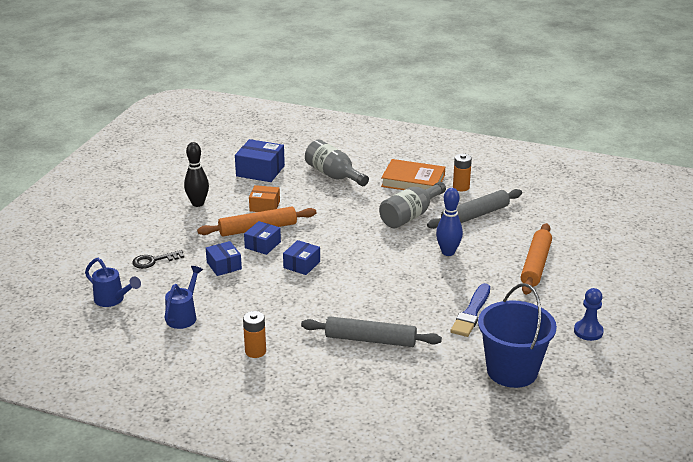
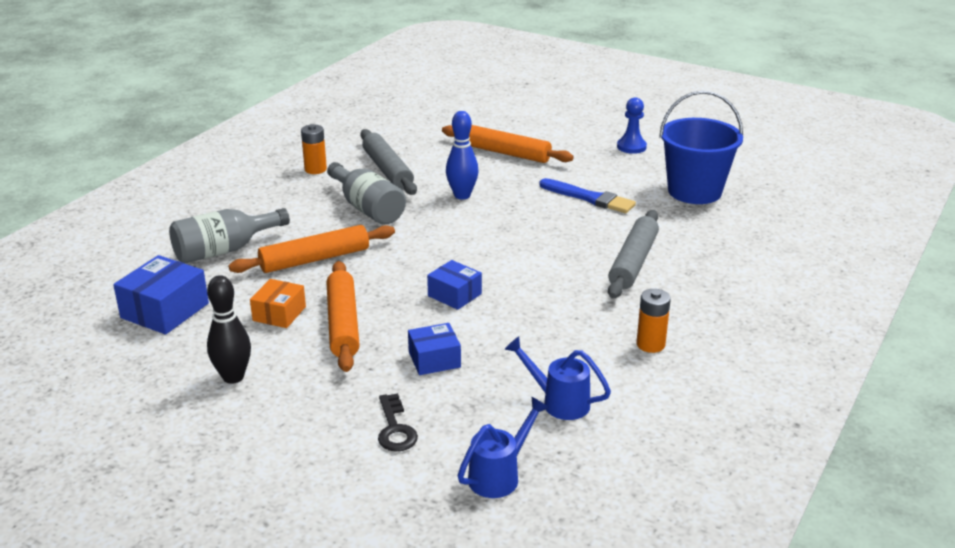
camera: 80 degrees left, 0 degrees up
(262, 245) = (390, 322): blue box -> none
(332, 207) = (315, 259): none -> orange rolling pin
(413, 181) = (280, 196): orange book -> none

